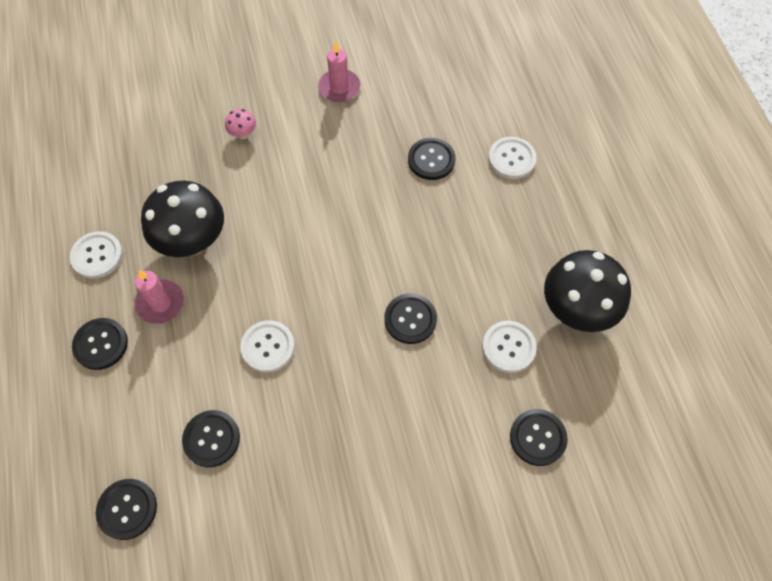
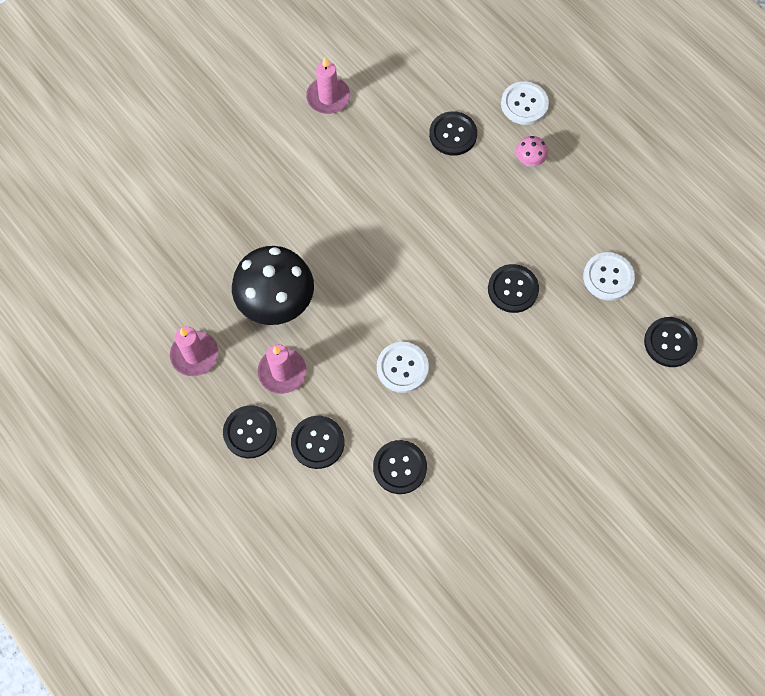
camera: 25 degrees left, 5 degrees up
(97, 256) = (194, 355): white button -> pink candle
(127, 509) = (362, 558): black button -> black button (317, 442)
(243, 134) = (262, 180): pink mushroom -> pink mushroom (529, 160)
(576, 310) = (648, 220): black mushroom -> none

